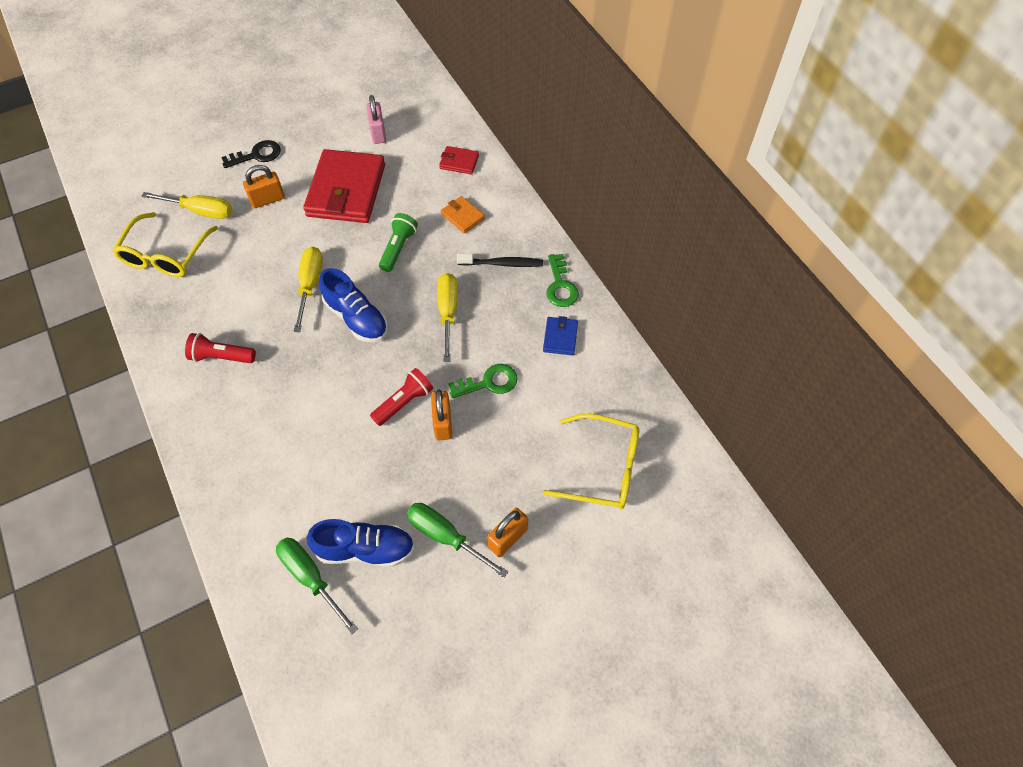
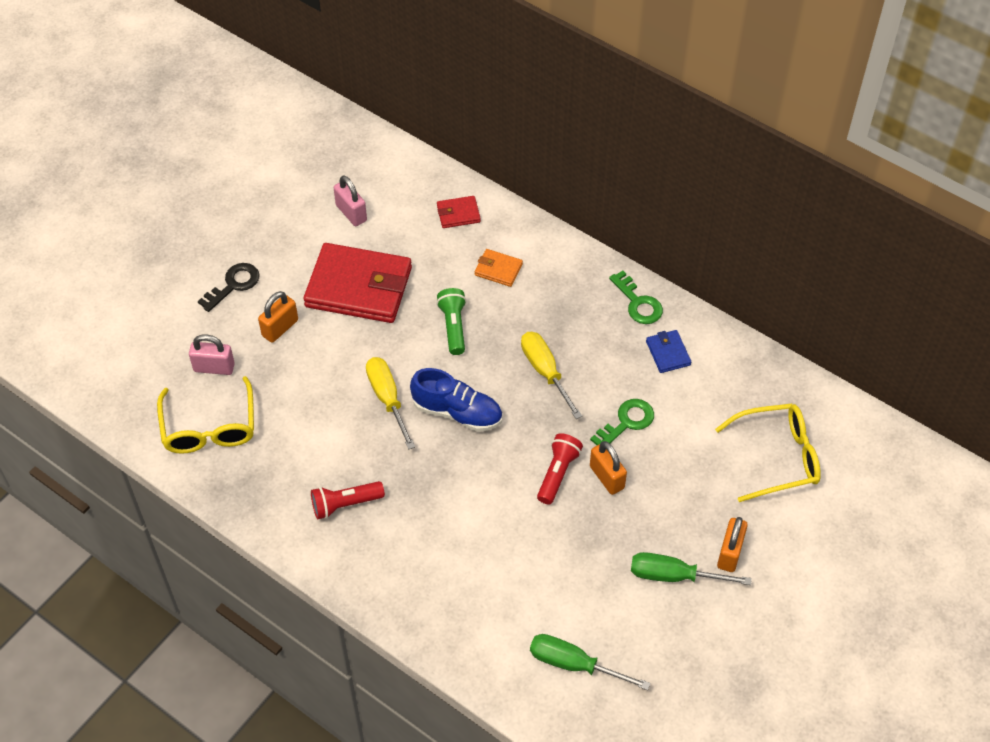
camera: 25 degrees left, 5 degrees down
(200, 211) = (214, 367): yellow screwdriver -> pink padlock
(346, 190) = (359, 287): red wallet -> red wallet turned 60 degrees counterclockwise
(365, 549) = (608, 618): blue shoe -> none
(502, 264) = (568, 303): black toothbrush -> none

